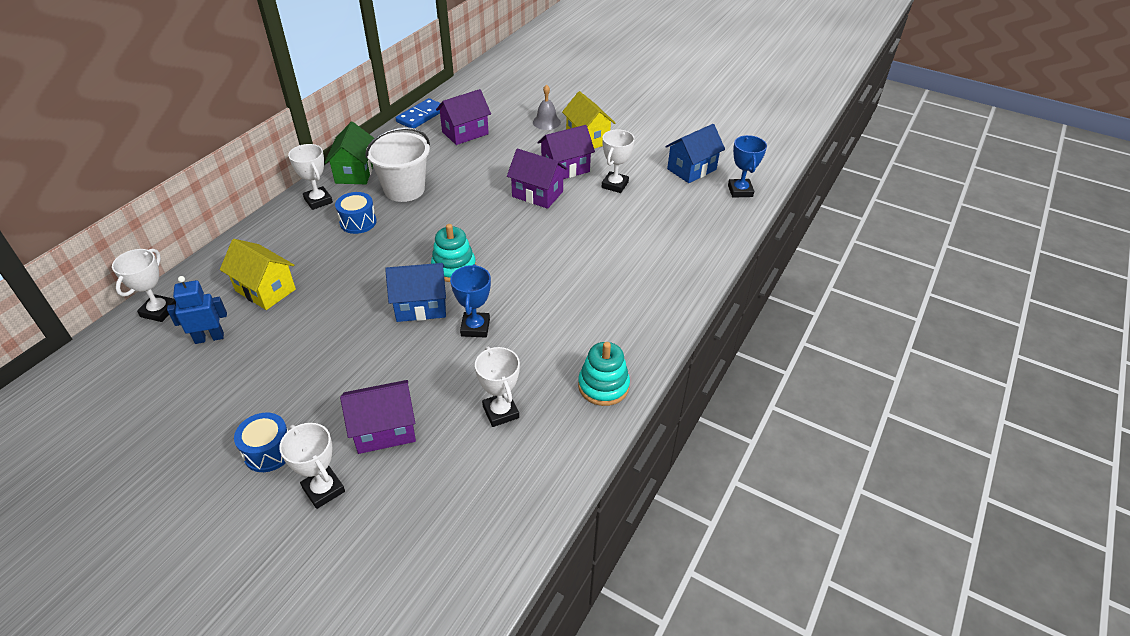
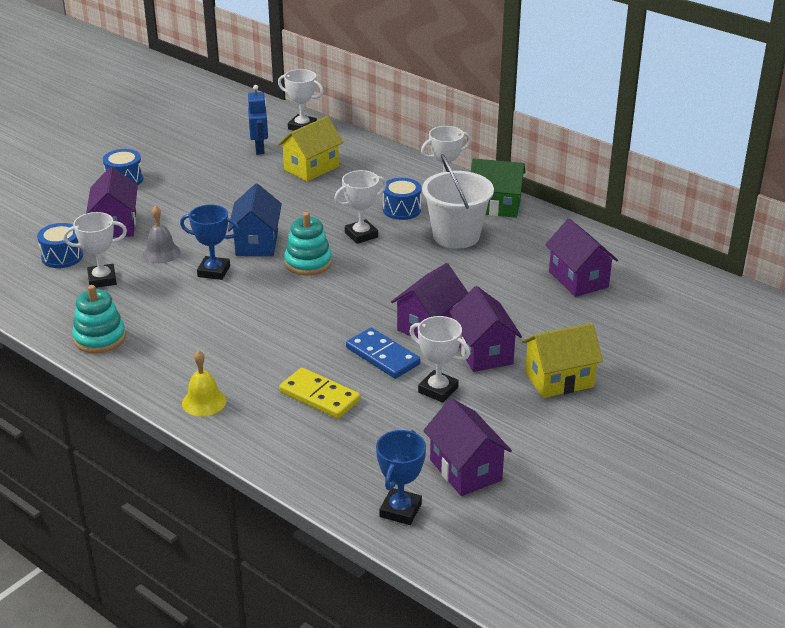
camera: 100 degrees right, 10 degrees down
(323, 489) = (75, 201): white trophy -> white trophy (361, 235)
(421, 116) = (622, 248): blue domino -> blue domino (383, 356)
(458, 463) = (62, 257): none -> blue drum
(546, 122) = (606, 347): grey bell -> grey bell (161, 253)
(641, 237) = (319, 396): none -> yellow domino
(670, 297) = (204, 402): none -> yellow bell
(691, 169) = (465, 470): blue house -> purple house
(740, 191) = (400, 510): blue trophy -> blue trophy turned 75 degrees counterclockwise

